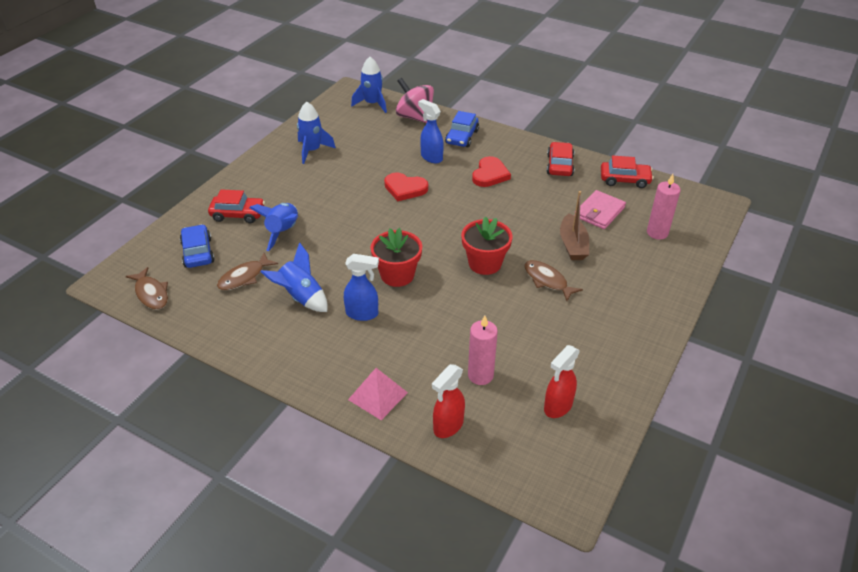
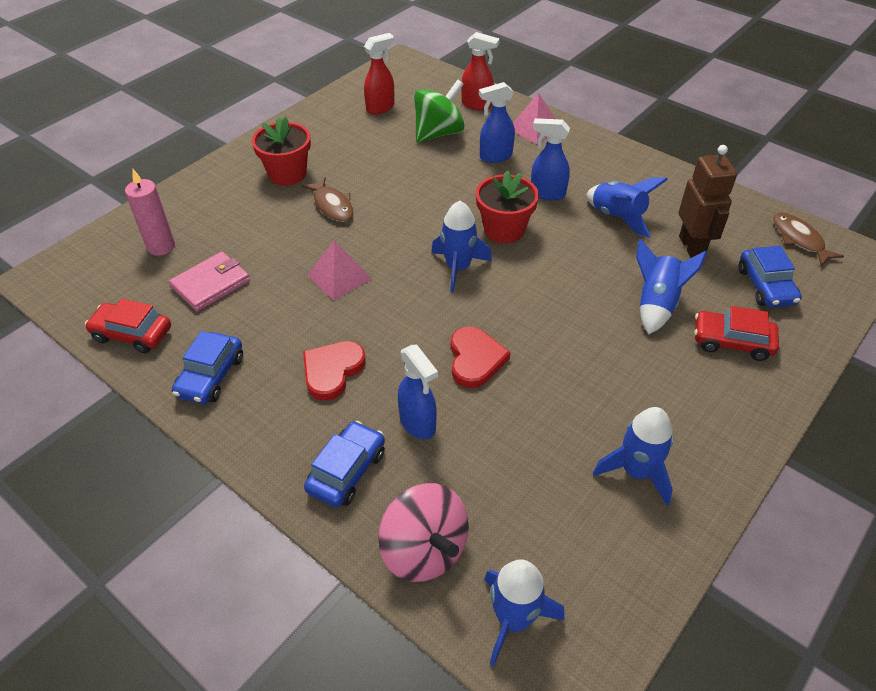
camera: 170 degrees left, 5 degrees up
(244, 277) = (692, 247): brown fish -> brown robot
(405, 188) = (475, 359): red heart -> red heart turned 60 degrees clockwise
(415, 351) = (495, 156): none -> blue spray bottle
(428, 241) = (458, 268): none -> blue rocket
(448, 426) = (477, 105): red spray bottle -> red spray bottle turned 60 degrees clockwise
(480, 375) = (438, 133): pink candle -> green spinning top
(485, 263) = (395, 232): red flower pot -> red flower pot (287, 174)
(512, 226) = (339, 277): none -> pink pyramid
(560, 165) = (210, 376): red car -> blue car
(573, 245) = (277, 243): brown boat -> none

